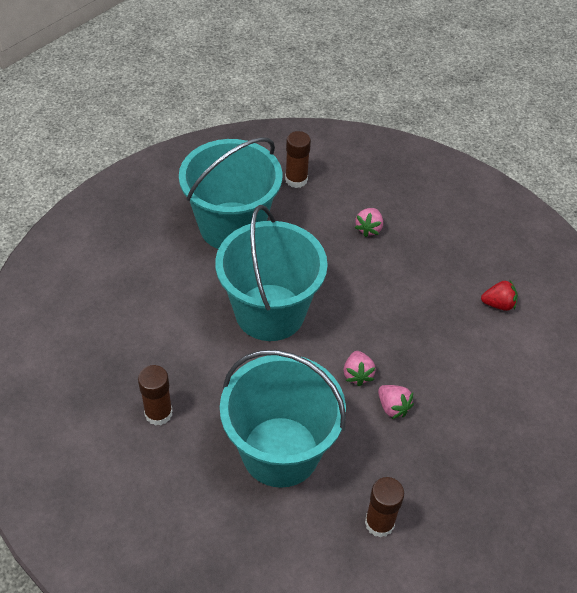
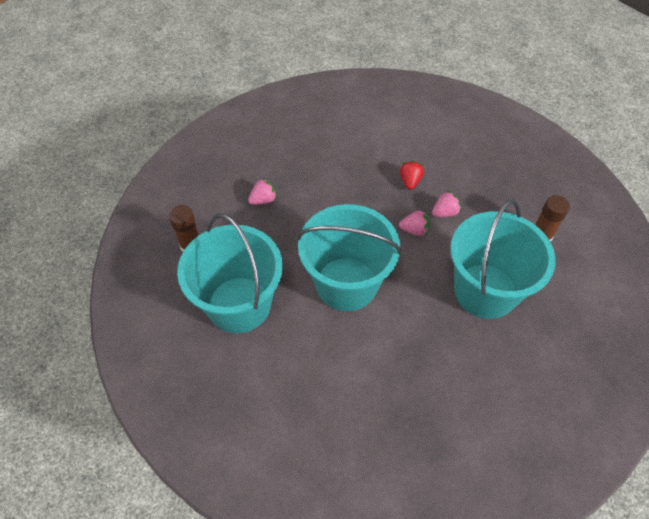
camera: 80 degrees left, 5 degrees up
(158, 413) = (450, 380): brown glue stick -> none
(369, 228) = (263, 200): pink strawberry -> pink strawberry turned 60 degrees counterclockwise
(498, 304) = (354, 134): red strawberry -> red strawberry (410, 181)

